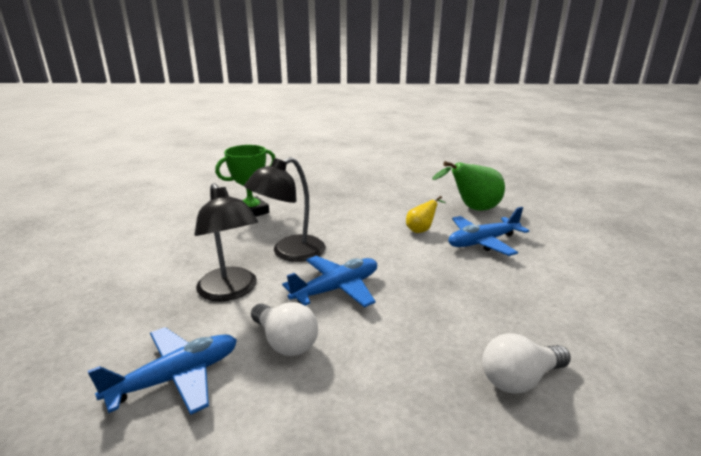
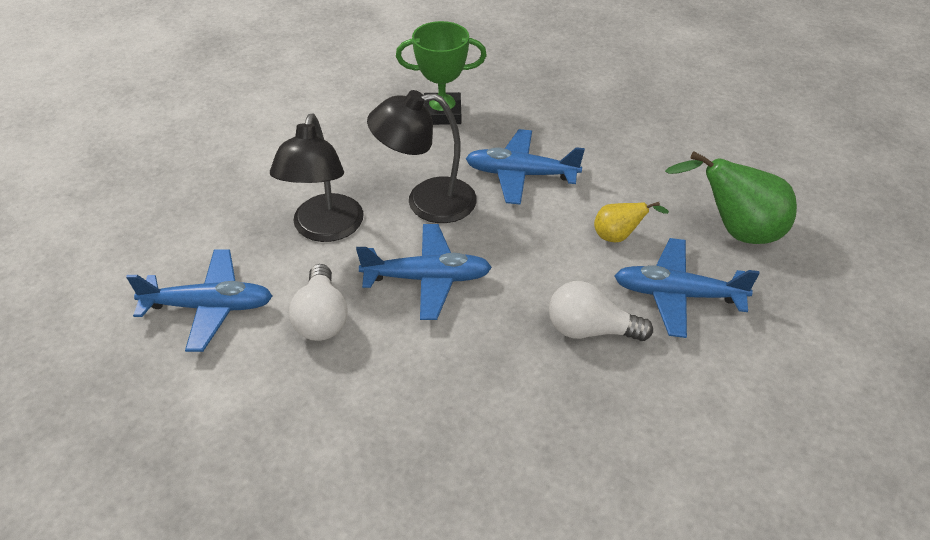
camera: 35 degrees right, 20 degrees up
(333, 223) = (520, 174): none -> blue plane
(520, 379) = (492, 486): white light bulb -> white light bulb (590, 330)

